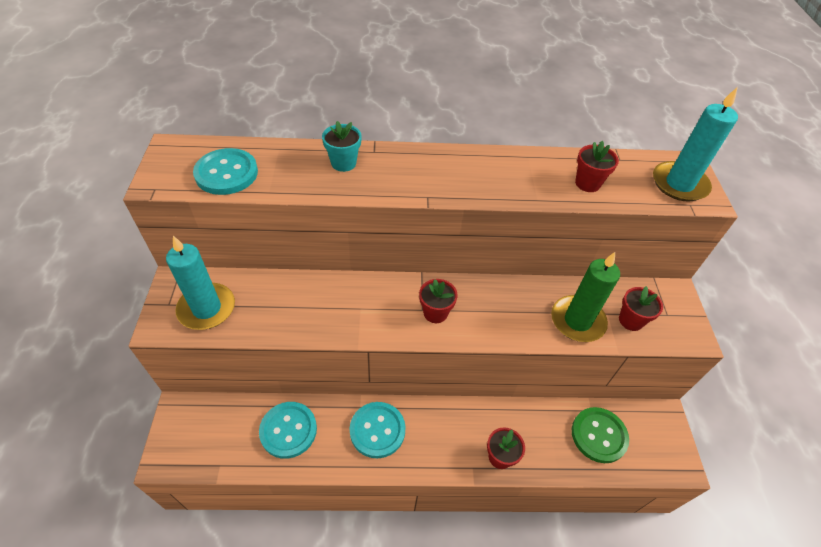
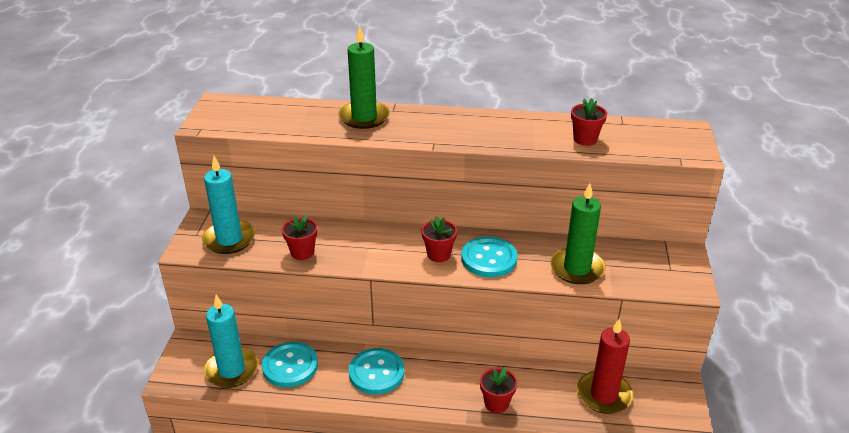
camera: 10 degrees right, 15 degrees down
(226, 173) = (262, 120): turquoise button -> turquoise button (489, 259)
(343, 163) = (364, 117): turquoise flower pot -> green candle
(599, 435) = (603, 394): green button -> red candle
(630, 320) = (631, 271): red flower pot -> red flower pot (302, 252)
(679, 184) = (674, 143): turquoise candle -> turquoise candle (231, 370)

